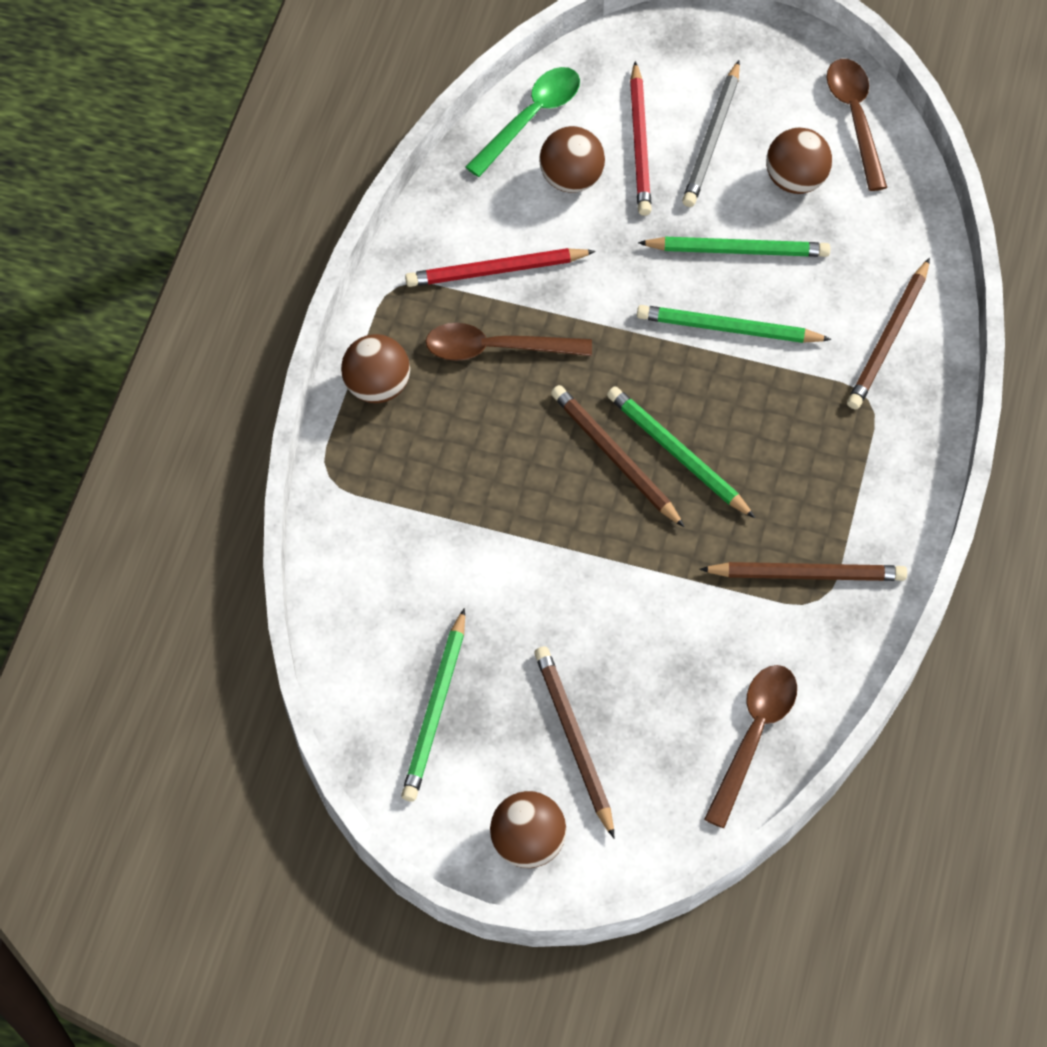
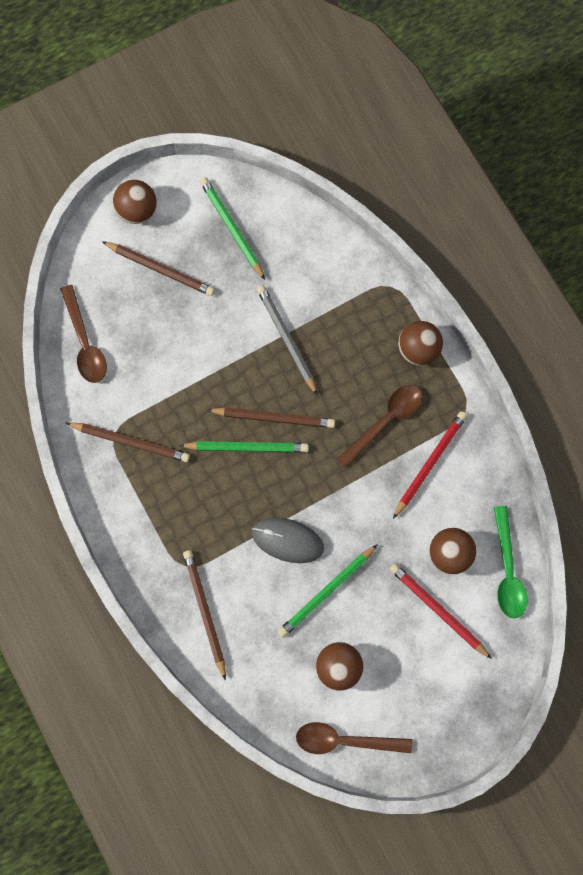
camera: 135 degrees right, 15 degrees up
(712, 138) = (405, 650): grey pencil -> grey pencil (286, 339)
(728, 328) = (287, 540): green pencil -> grey mouse
(807, 574) = (130, 442): brown pencil -> brown pencil turned 120 degrees counterclockwise
(855, 118) = (345, 740): brown spoon -> brown spoon turned 150 degrees clockwise

